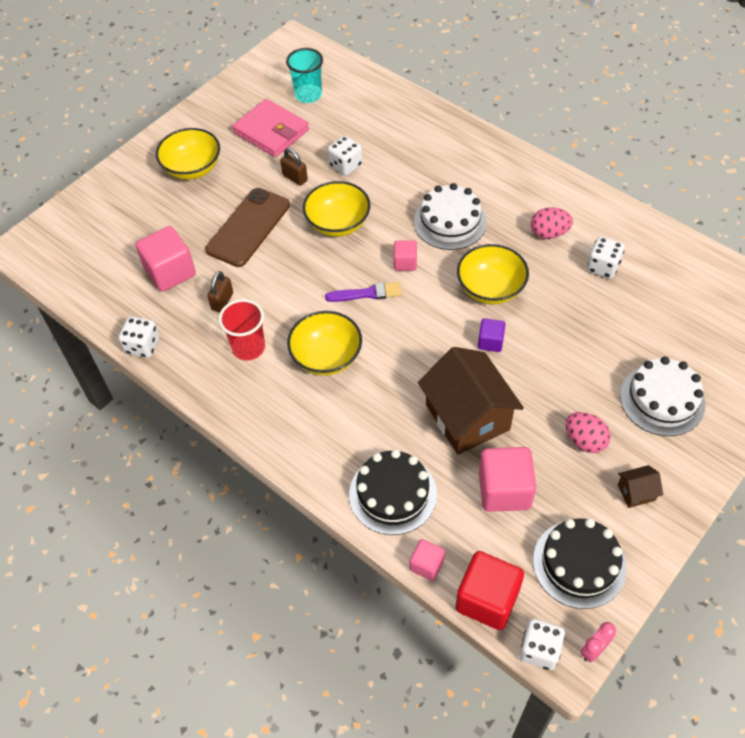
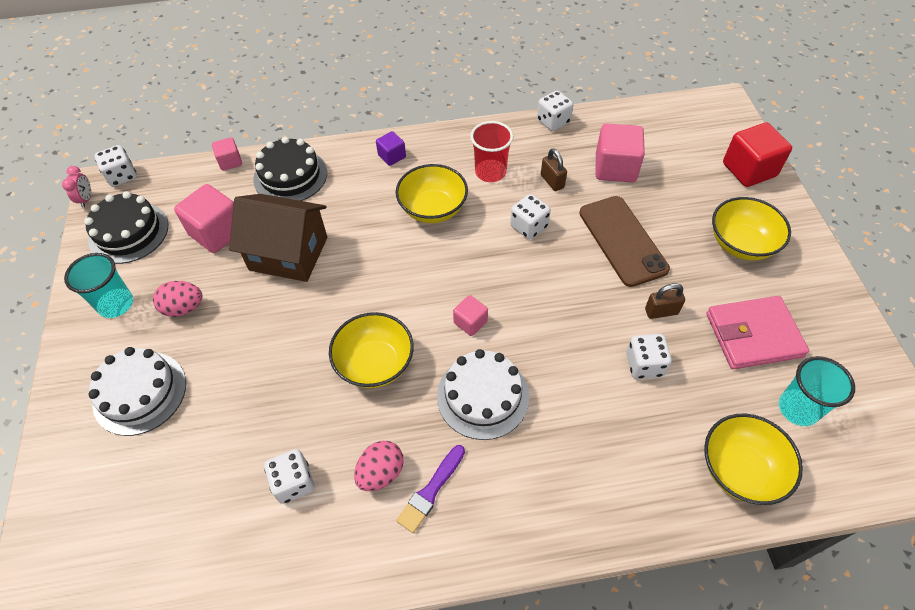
camera: 130 degrees right, 0 degrees up
(286, 286) = (529, 226): none -> white dice
(338, 223) = (567, 305): yellow bowl -> yellow bowl (740, 470)
(367, 293) = (465, 272): purple brush -> purple brush (431, 491)
(487, 599) = (176, 174): red cube -> red cube (749, 170)
(490, 342) = (327, 319): purple cube -> purple cube (392, 156)
(636, 492) = (116, 304): brown house -> turquoise cup

